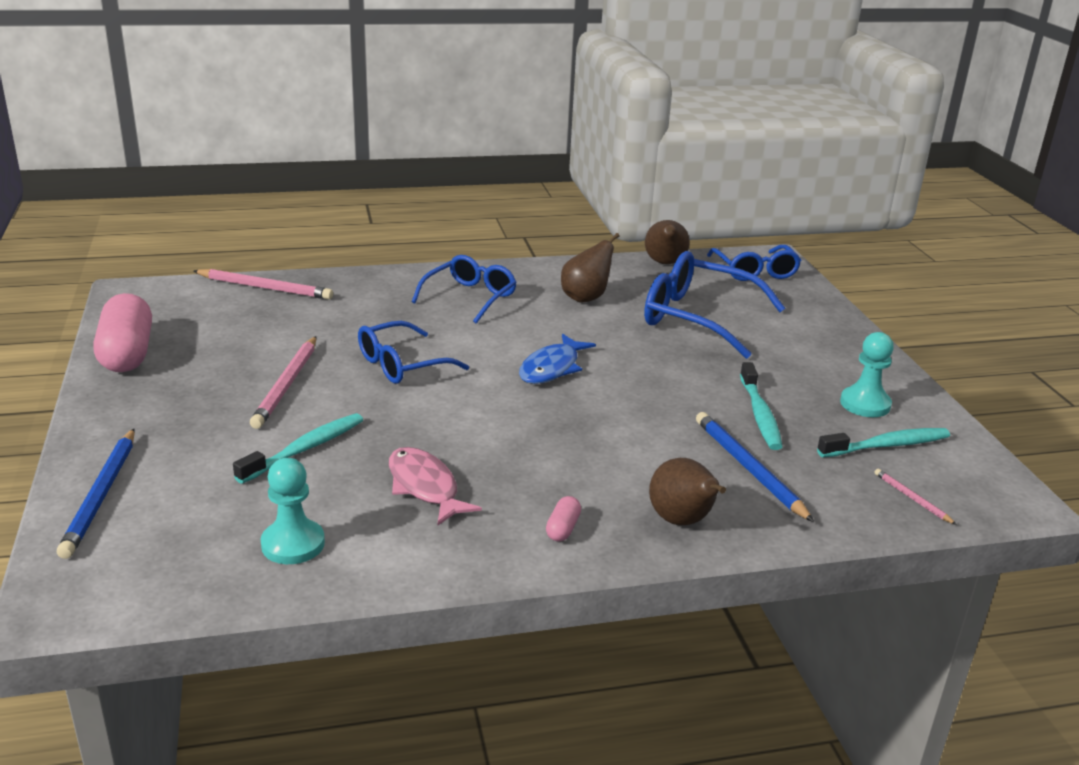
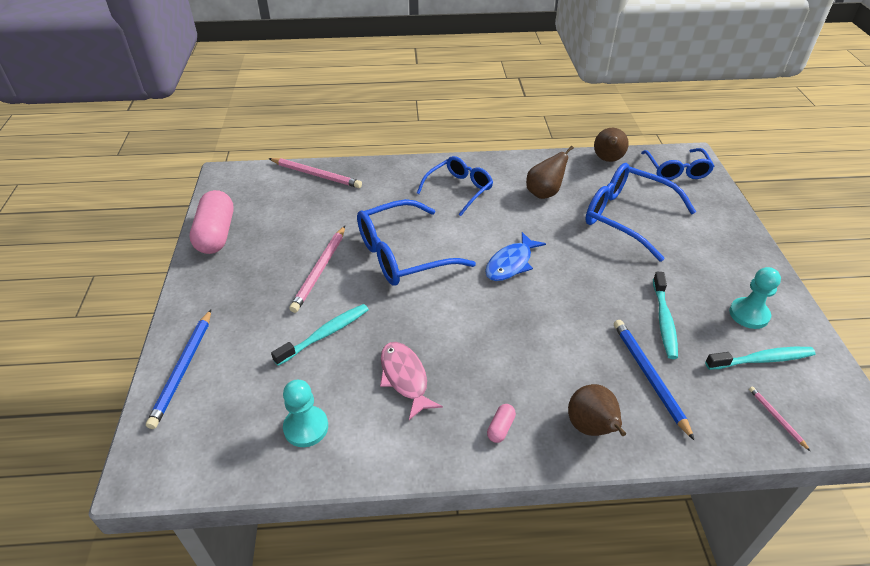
camera: 10 degrees right, 15 degrees up
(401, 365) = (402, 254): blue glasses -> blue glasses, size x1.52

